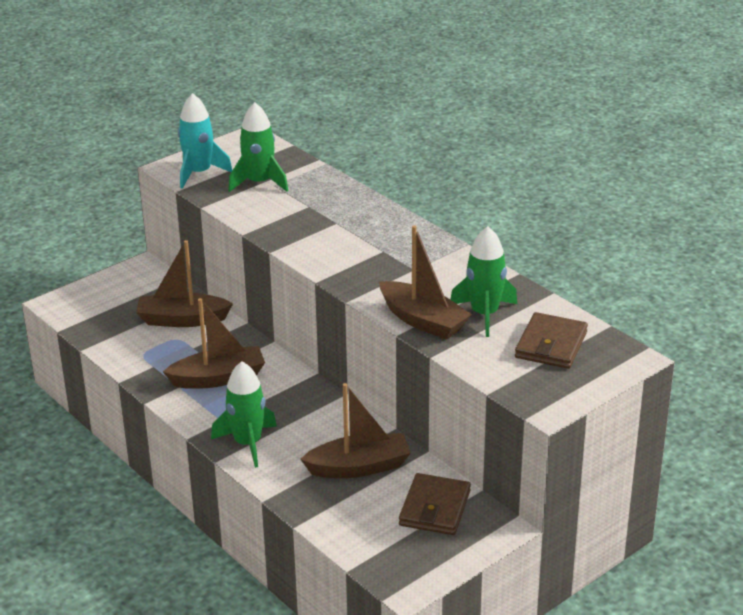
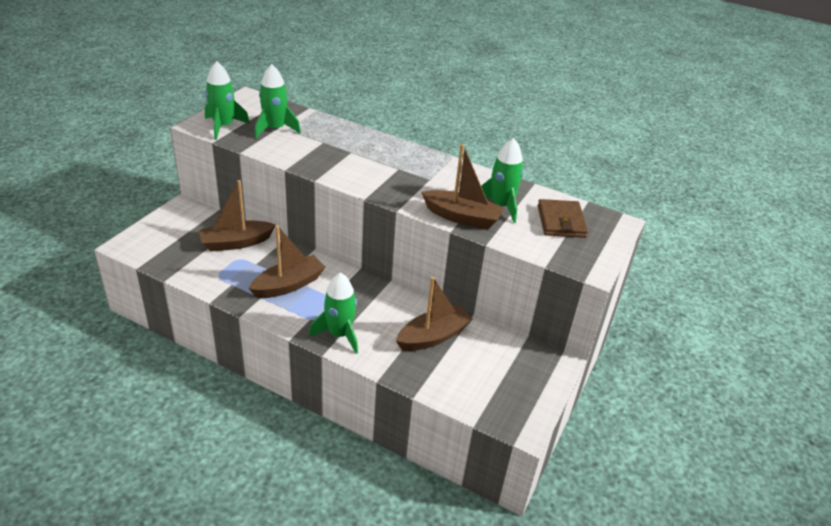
camera: 25 degrees left, 5 degrees up
(199, 173) = (223, 127): turquoise rocket -> green rocket
(434, 508) = (505, 358): brown wallet -> none

